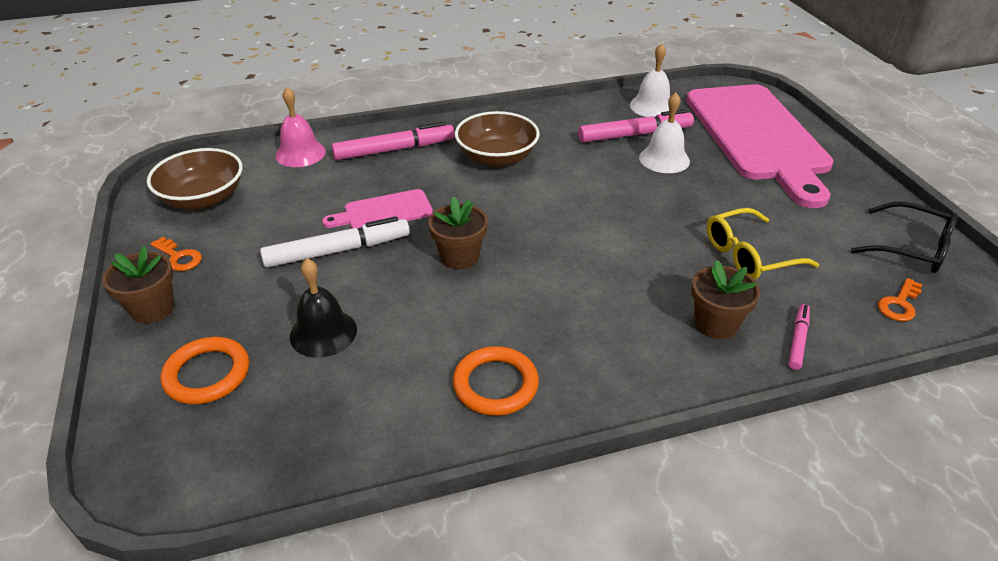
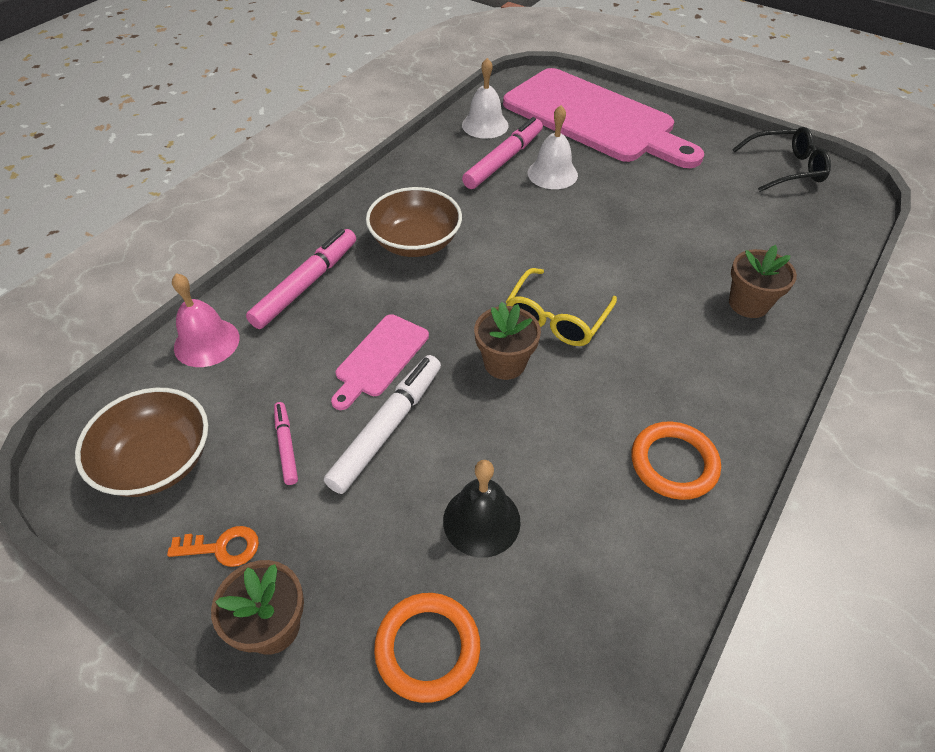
camera: 40 degrees left, 10 degrees up
(749, 255) = (704, 231): yellow glasses -> yellow glasses (556, 318)
(798, 340) = (806, 284): pink marker -> pink marker (286, 446)
(899, 304) = (825, 218): orange key -> none

